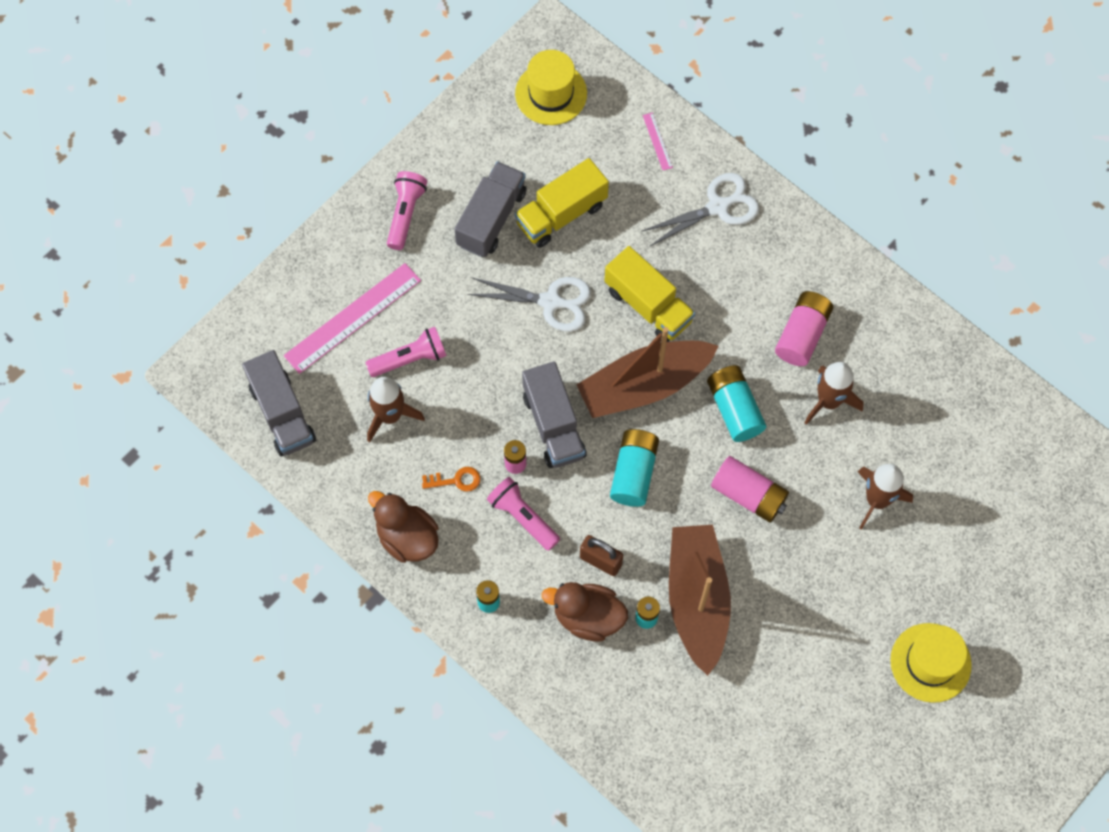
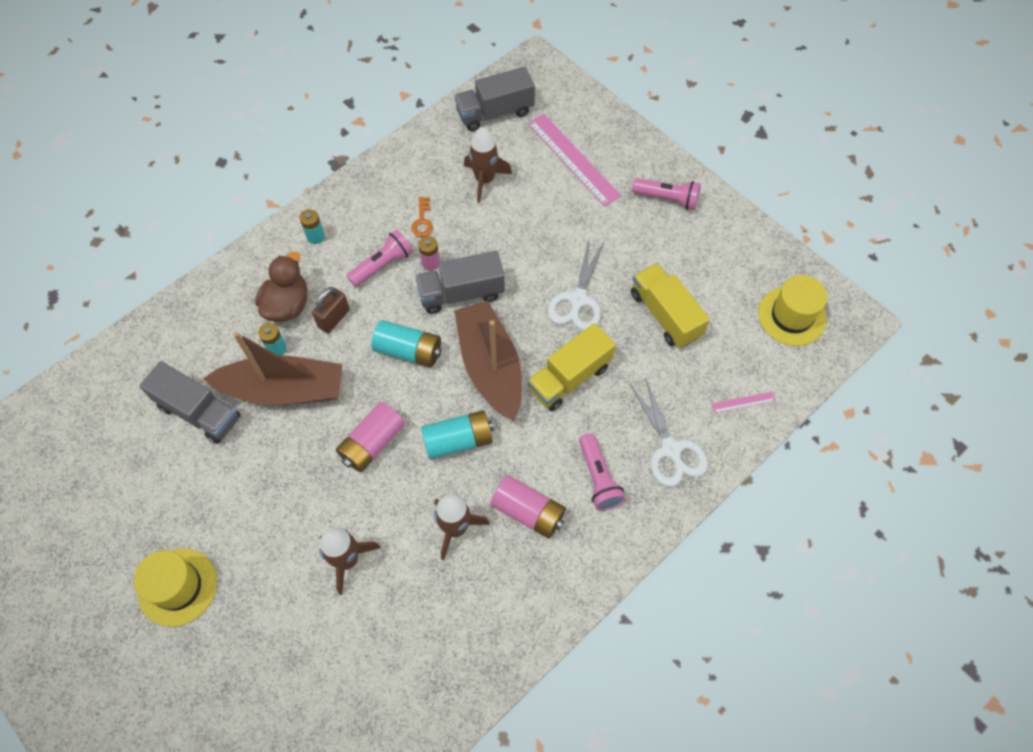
camera: 95 degrees right, 5 degrees down
(407, 537) = (380, 186): brown duck -> none
(410, 359) = (533, 195): pink flashlight -> pink flashlight (598, 478)
(491, 218) = (661, 260): grey truck -> grey truck (199, 412)

